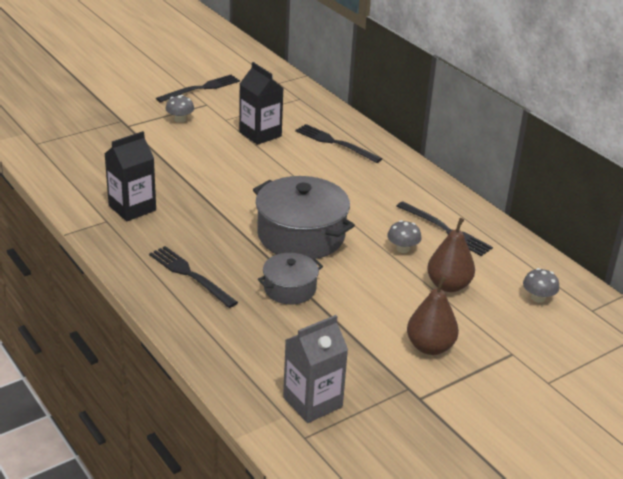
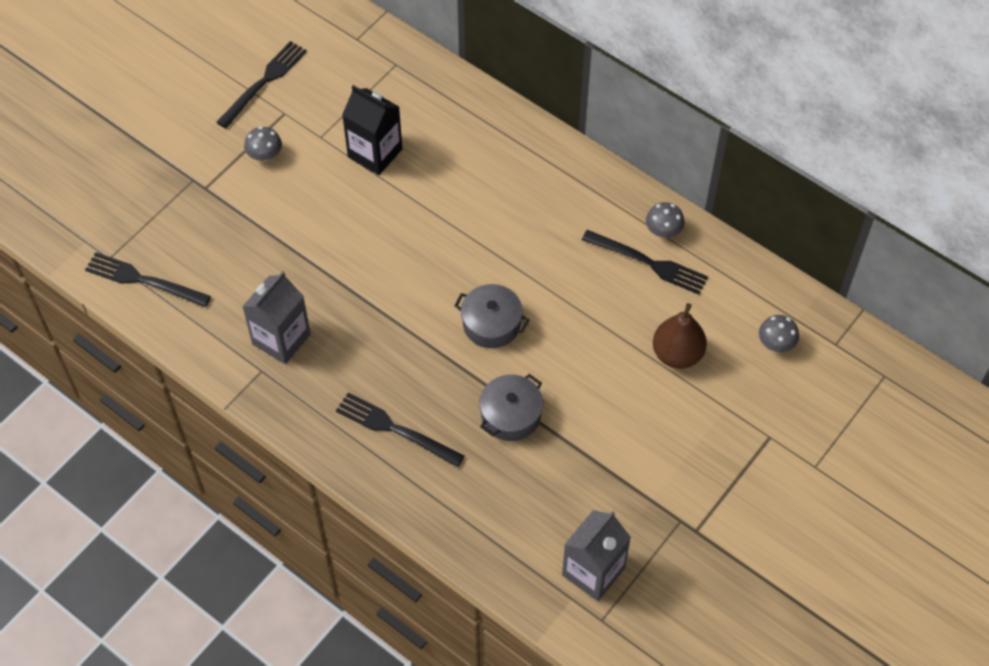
camera: 15 degrees left, 25 degrees up
(132, 208) = (281, 339): black carton -> grey carton
(301, 235) = (491, 324): grey pot -> grey pot, size x0.56
(335, 143) = (472, 142): black fork -> black fork (144, 280)
(402, 249) = (610, 310): grey mushroom -> grey mushroom (663, 230)
(430, 347) = (685, 455): brown pear -> none

